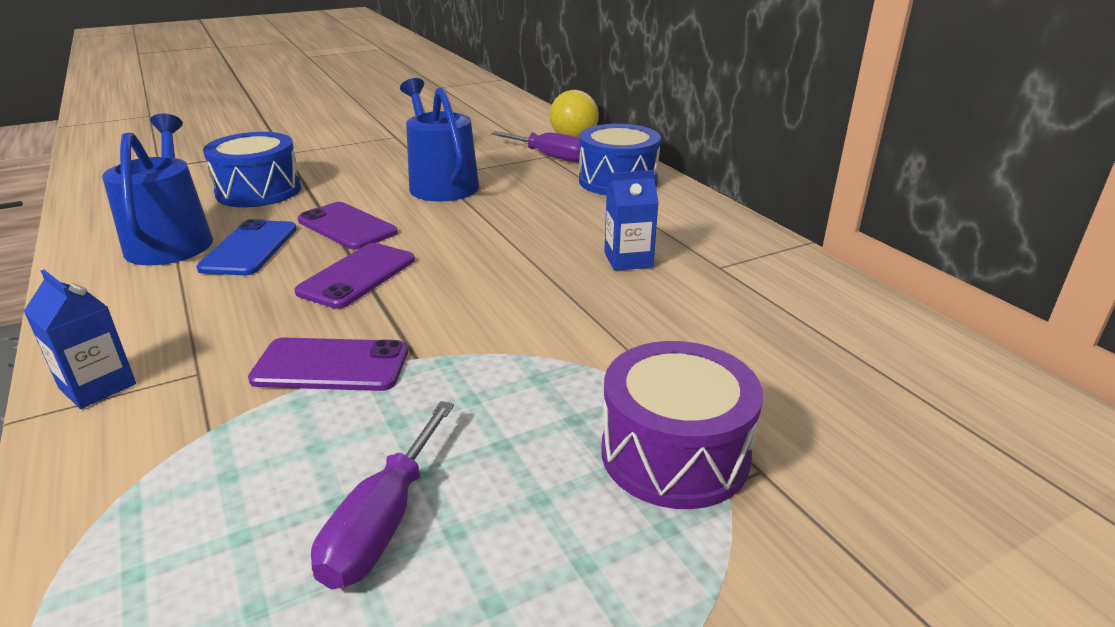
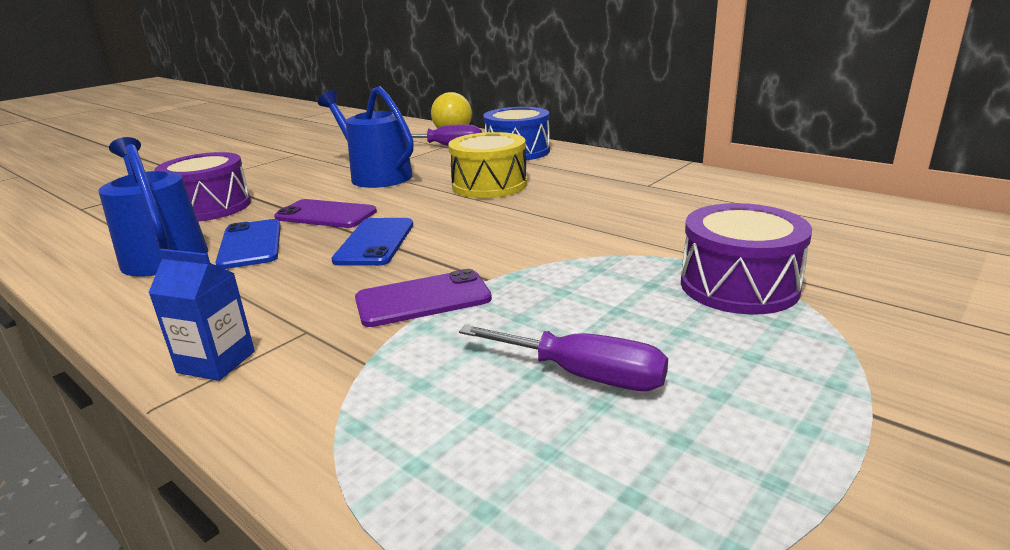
camera: 20 degrees left, 5 degrees down
(259, 191) = (210, 207): blue drum -> purple drum
(357, 276) = (375, 242): purple phone -> blue phone
(383, 522) = (584, 375): purple screwdriver -> purple screwdriver turned 60 degrees counterclockwise
(541, 224) = (489, 185): none -> yellow drum
(628, 260) = (580, 193): blue carton -> none

